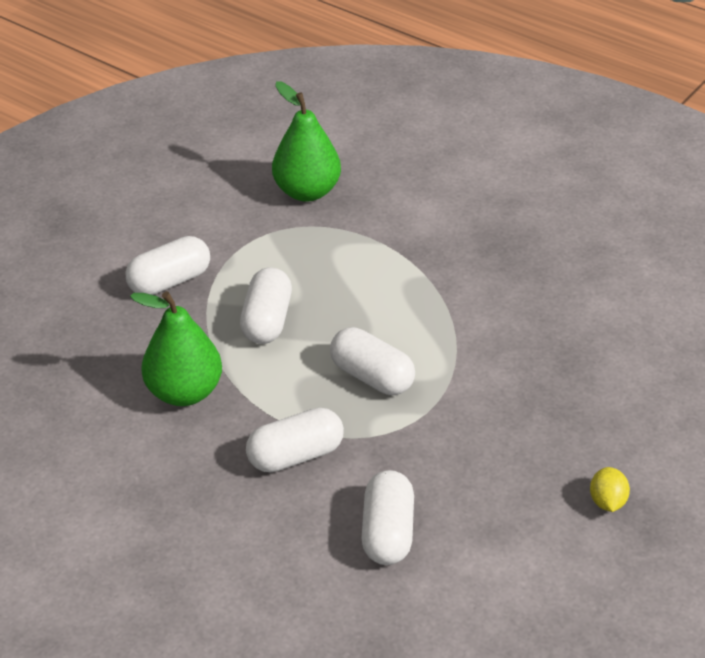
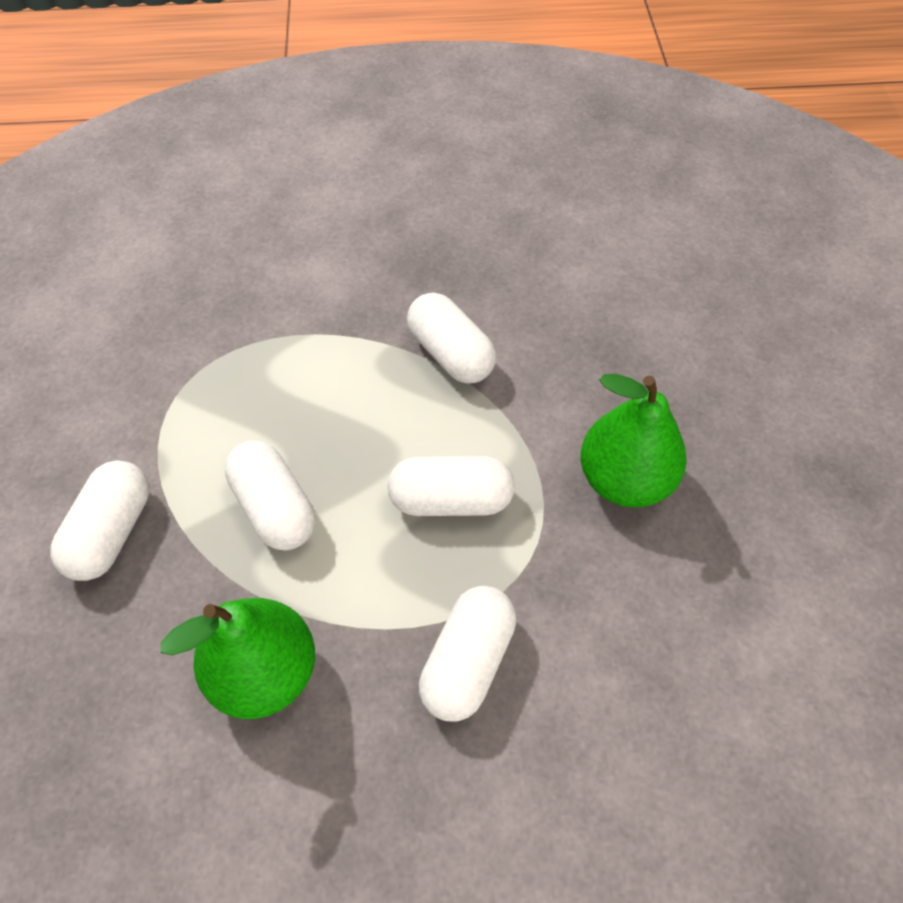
camera: 40 degrees left, 15 degrees up
(307, 192) = (174, 321): green pear -> green pear (625, 480)
(387, 532) = (652, 685): white capsule -> white capsule (450, 354)
(607, 502) = (795, 484): yellow lemon -> none

